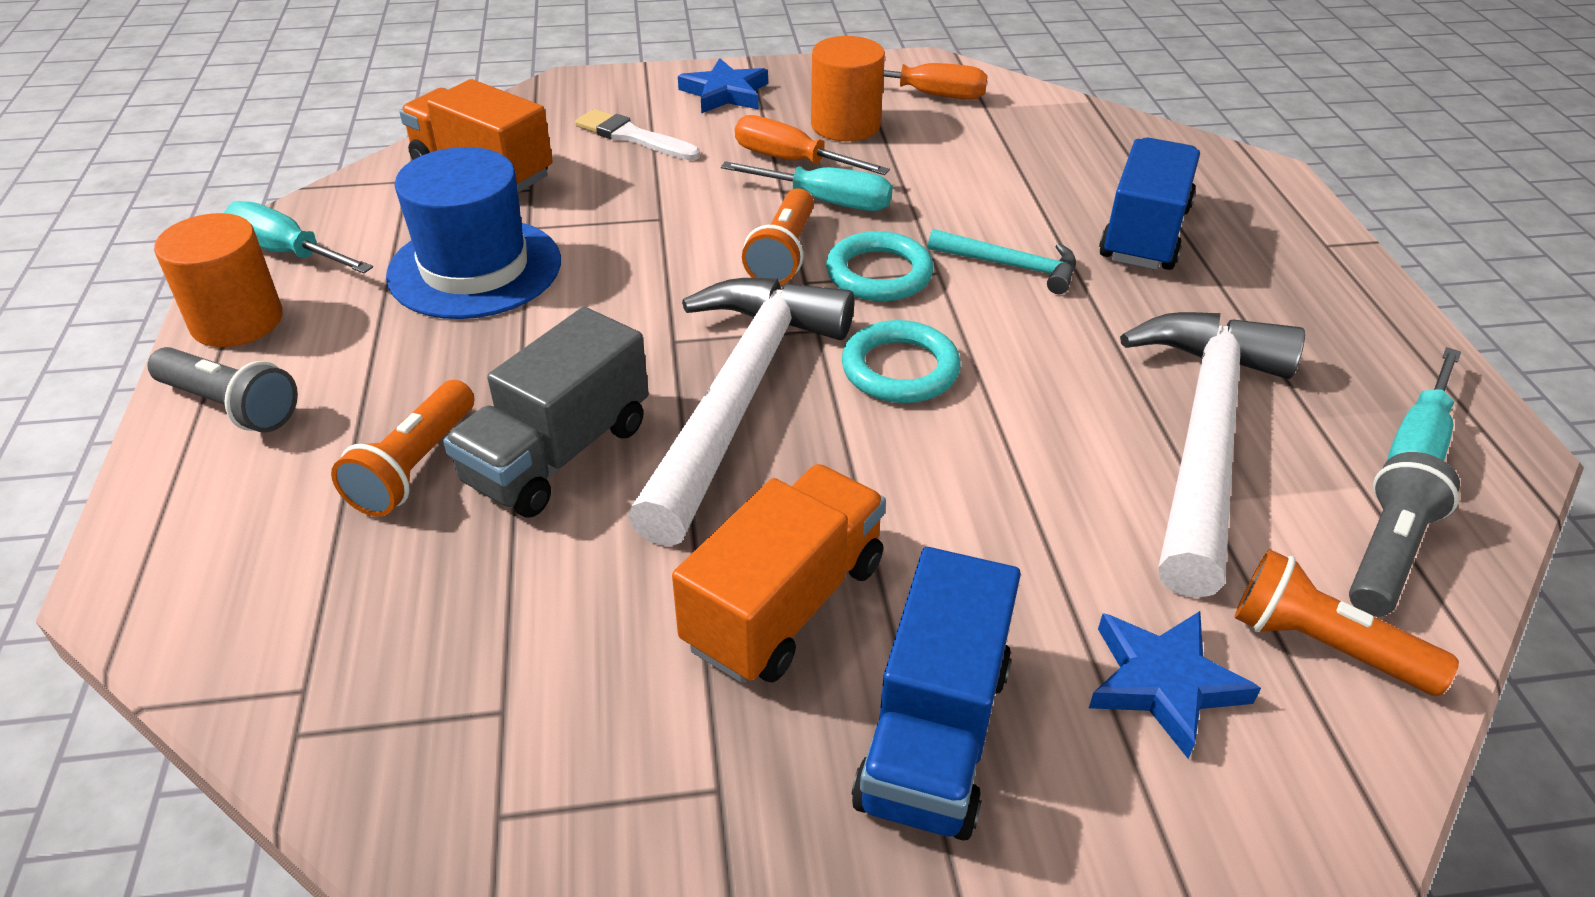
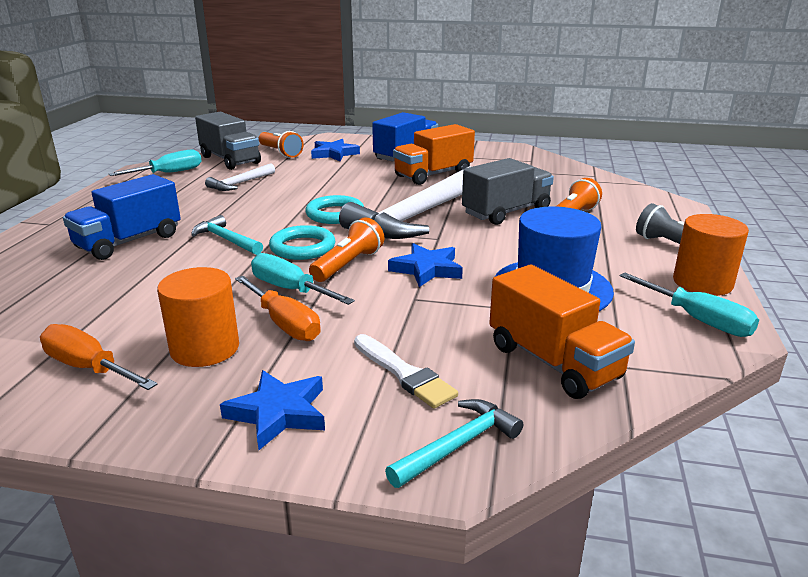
camera: 160 degrees left, 15 degrees down
(566, 97) = (458, 445): none -> turquoise hammer
(664, 268) = (427, 269): none -> blue star
(1205, 437) = (240, 183): white hammer -> white hammer, size x0.46
(1387, 553) = (230, 160): grey flashlight -> grey truck

